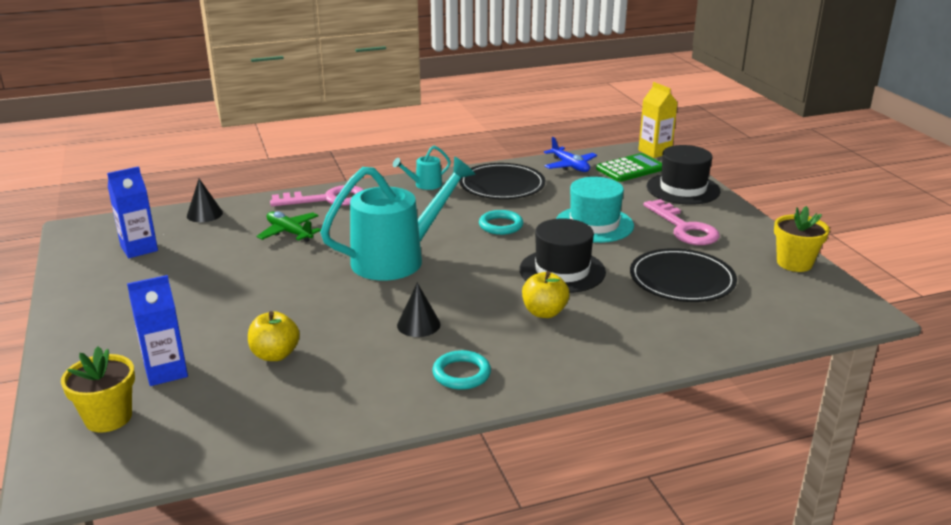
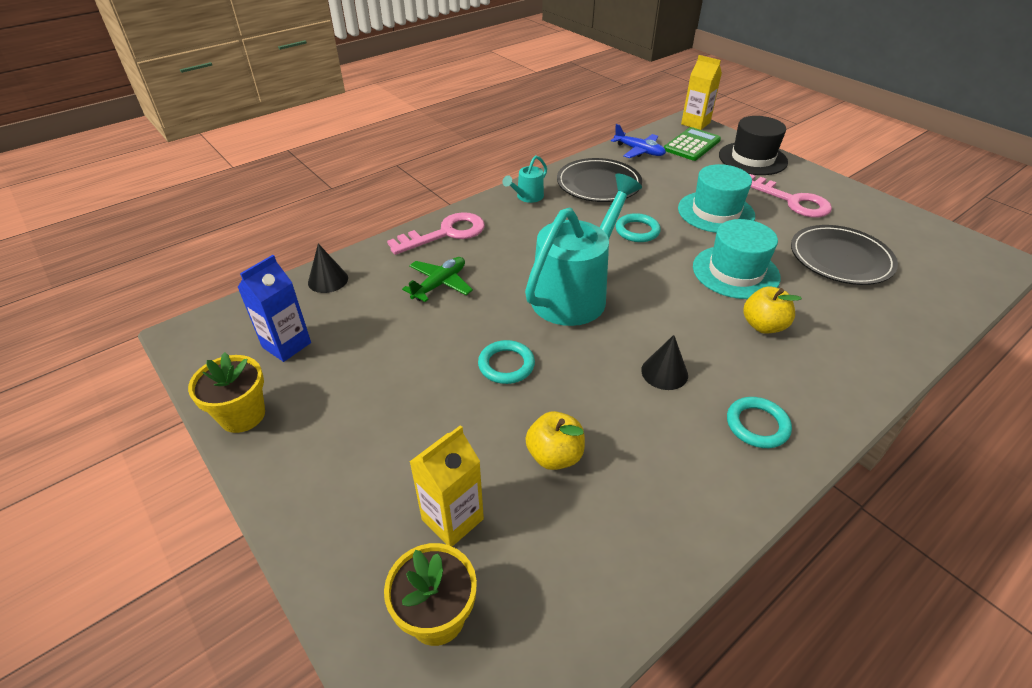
camera: 20 degrees left, 15 degrees up
(166, 372) = (452, 519): blue carton -> yellow carton
(289, 232) = (440, 284): green plane -> green plane turned 105 degrees clockwise
(292, 293) = (506, 365): none -> turquoise ring
(562, 271) = (735, 272): black hat -> turquoise hat
(794, 263) = (906, 220): yellow flower pot -> yellow flower pot (242, 415)

